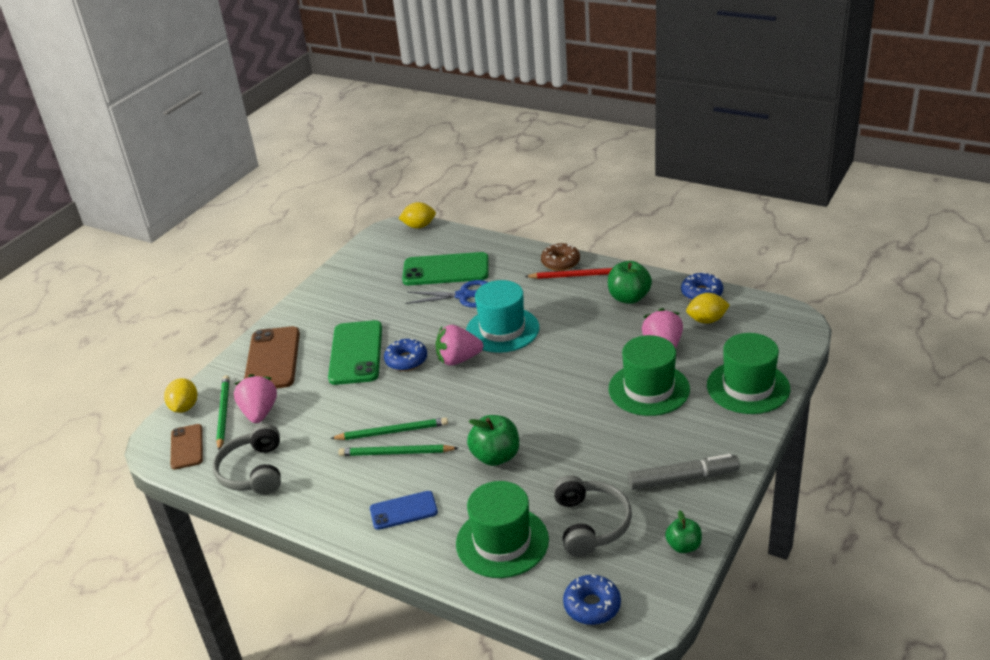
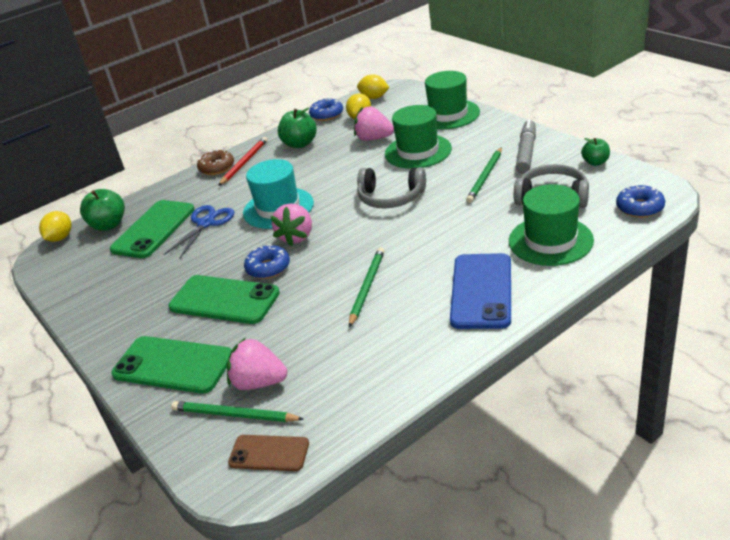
camera: 65 degrees left, 0 degrees up
(184, 407) = (191, 452): yellow lemon -> yellow lemon (374, 97)
(254, 471) = (355, 393): grey headphones -> grey headphones (391, 197)
(272, 359) = (173, 365): brown phone -> green phone
(396, 453) = (399, 288): green pencil -> green pencil (485, 177)
(403, 511) = (481, 291): blue phone -> blue phone, size x1.73
(495, 456) = (444, 232): green apple -> green apple (109, 225)

